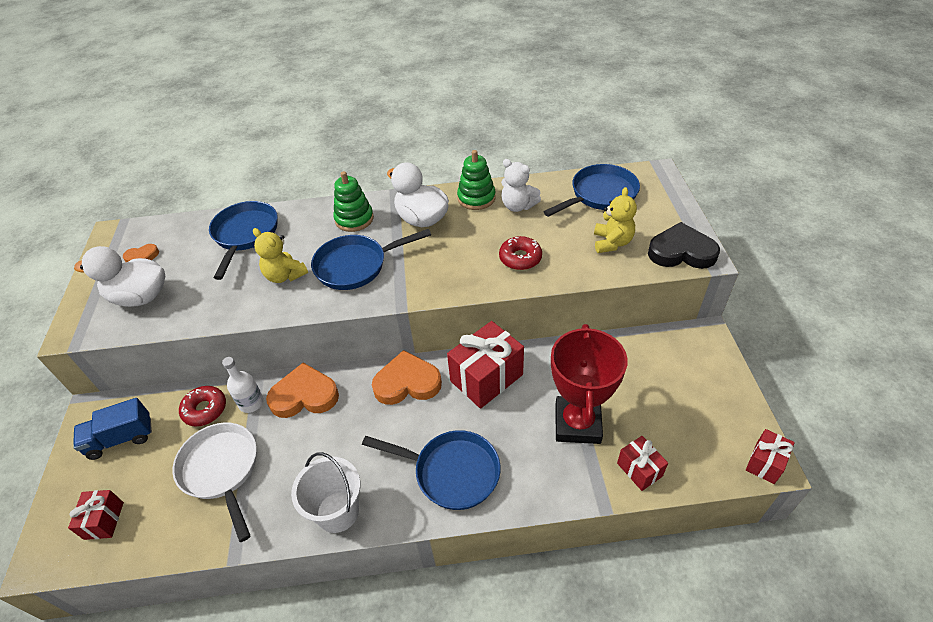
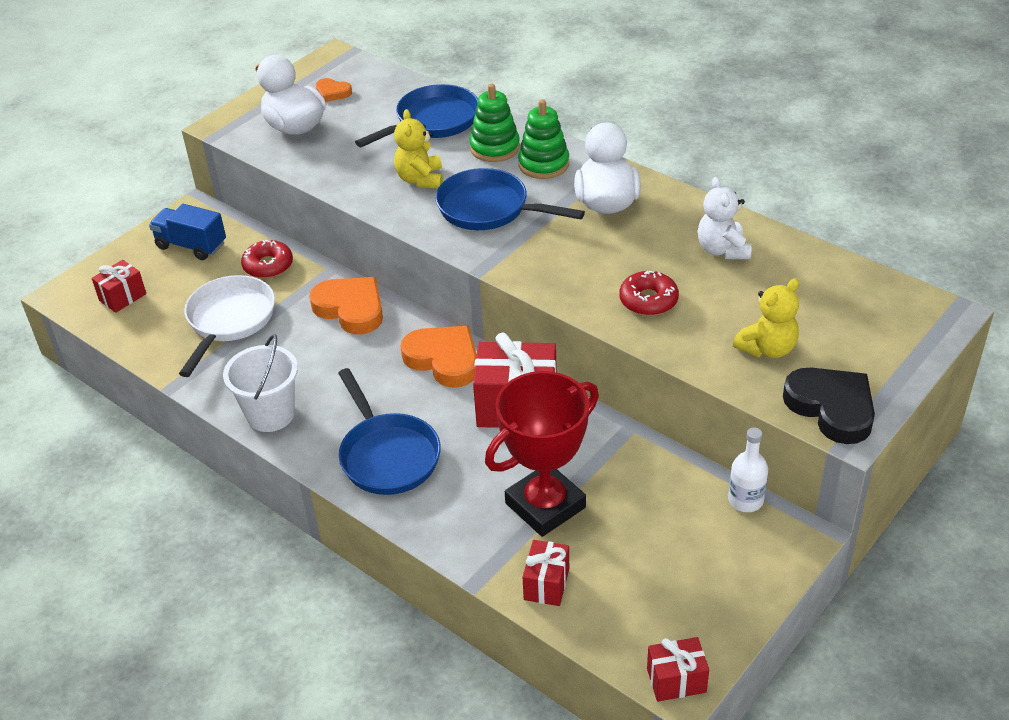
camera: 45 degrees right, 5 degrees down
(251, 403) = (306, 285): white bottle -> white bottle (745, 500)
(476, 198) = (690, 215): green stacking toy -> green stacking toy (494, 148)
(600, 195) = (833, 295): blue pan -> none

